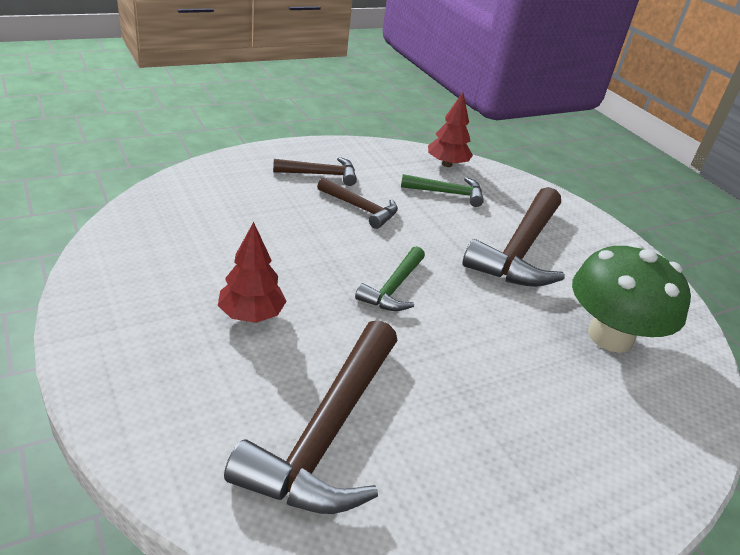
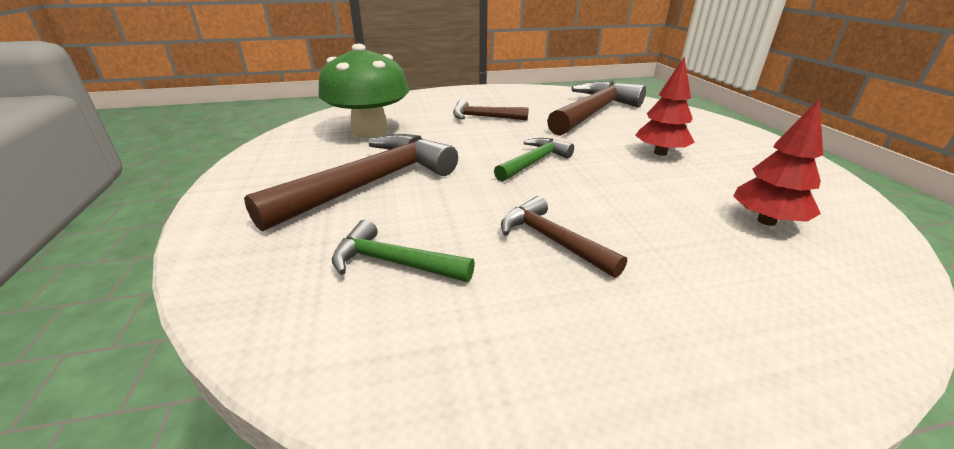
camera: 160 degrees left, 5 degrees down
(321, 174) = (622, 313): brown hammer -> brown hammer (483, 117)
(447, 164) = (329, 339): red tree -> red tree (766, 221)

